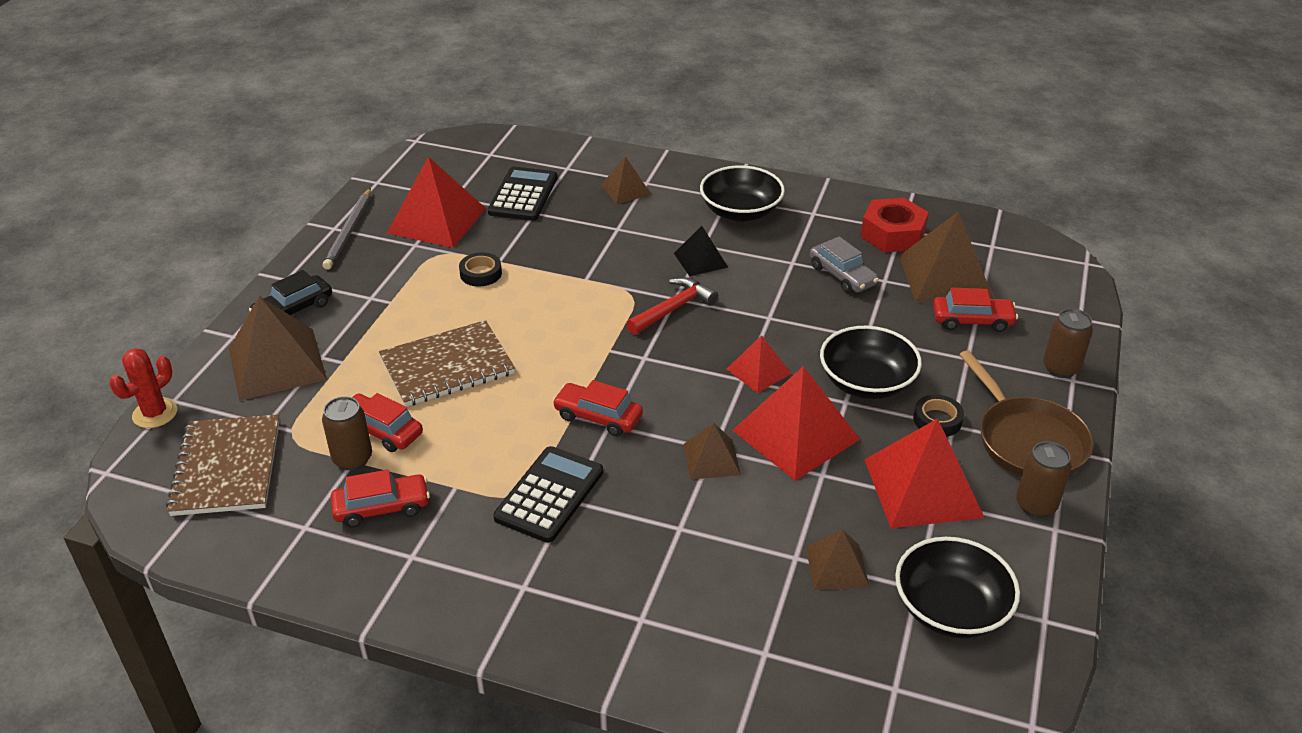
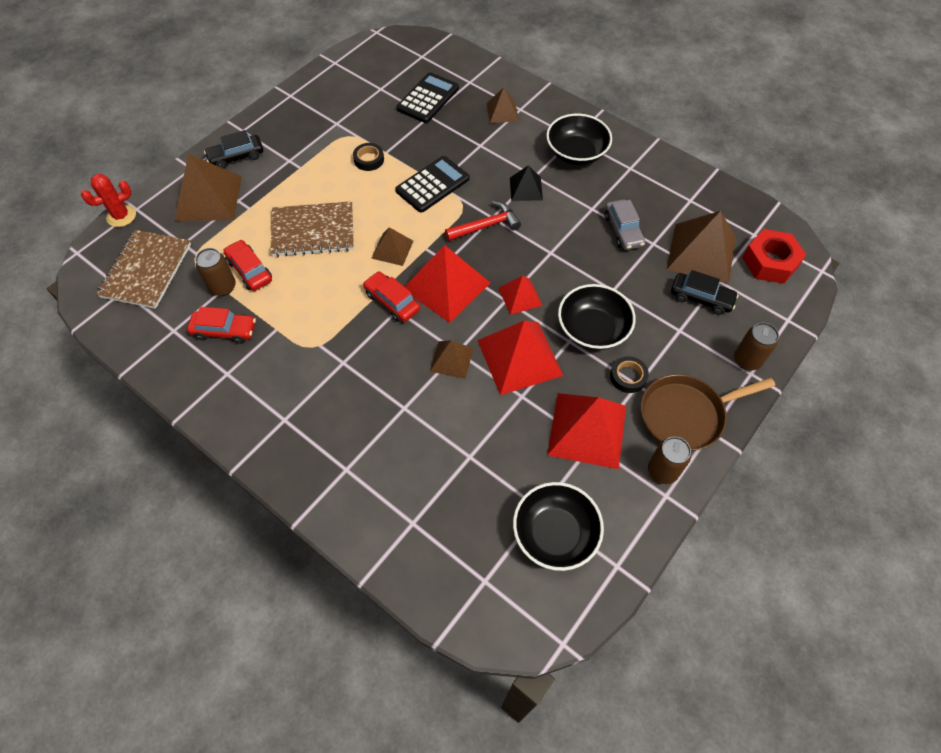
camera: 20 degrees right, 20 degrees up
(349, 231) = (298, 100): grey pencil -> none
(437, 220) = (360, 106): red pyramid -> red pyramid (446, 285)
(549, 495) = (332, 354): black calculator -> black calculator (432, 185)
(837, 566) = (494, 473): brown pyramid -> brown pyramid (392, 249)
(892, 234) = (681, 203): red nut -> red nut (770, 262)
(972, 321) = (701, 298): red car -> black car
(1027, 440) = (686, 415): brown pan -> brown pan turned 75 degrees clockwise

